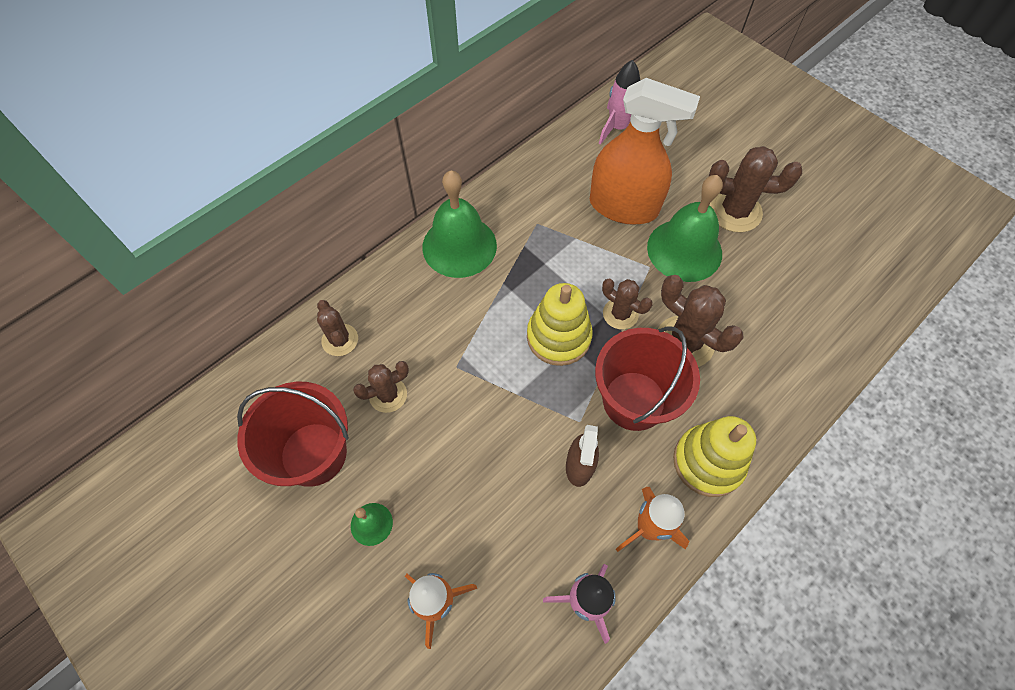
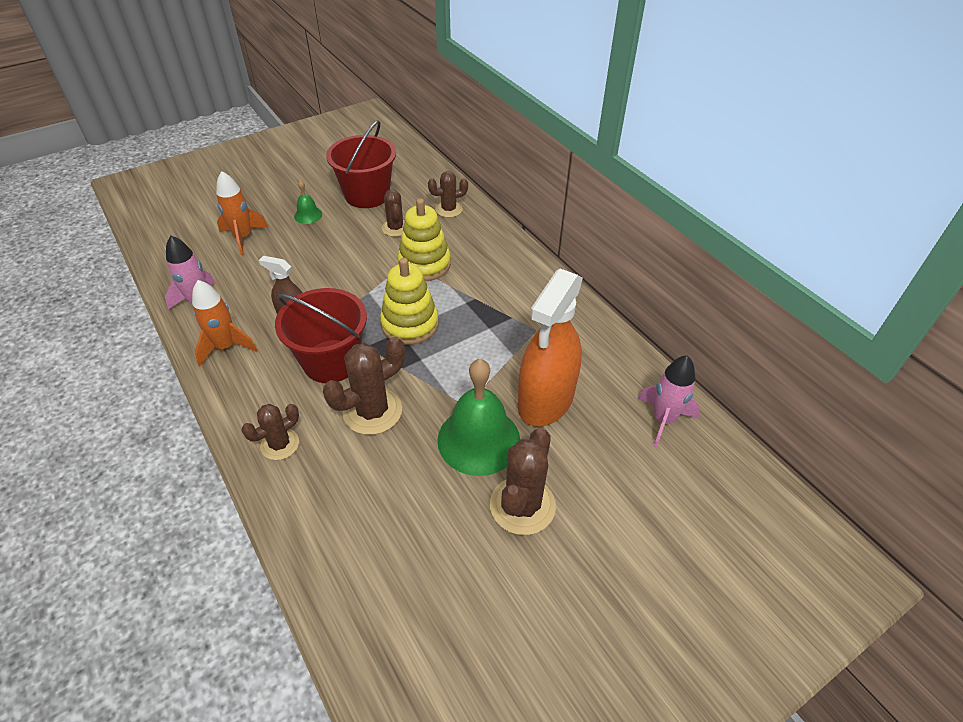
camera: 100 degrees right, 15 degrees down
(459, 246) = (520, 277): green bell -> none
(620, 314) = (419, 370): brown cactus -> brown cactus (280, 444)
(708, 462) = (254, 398): yellow stacking toy -> yellow stacking toy (424, 264)

